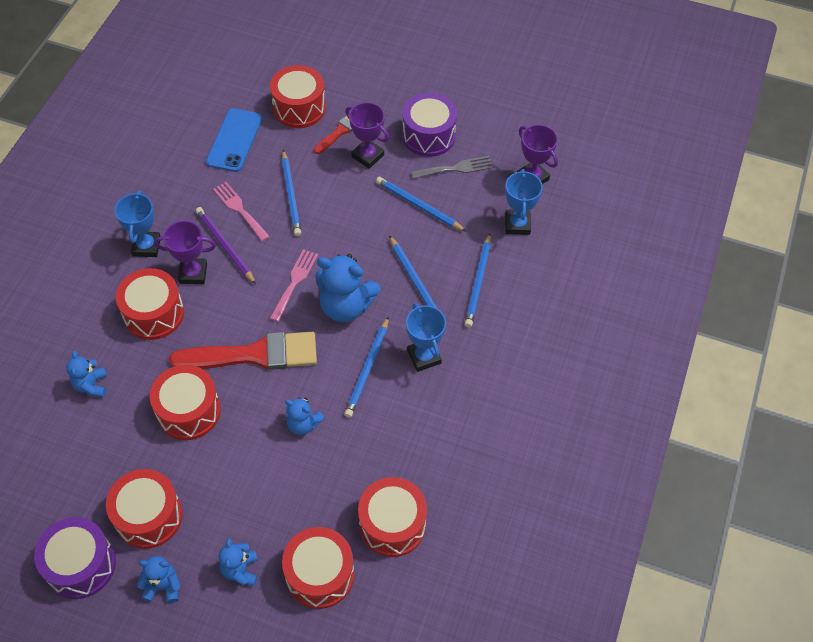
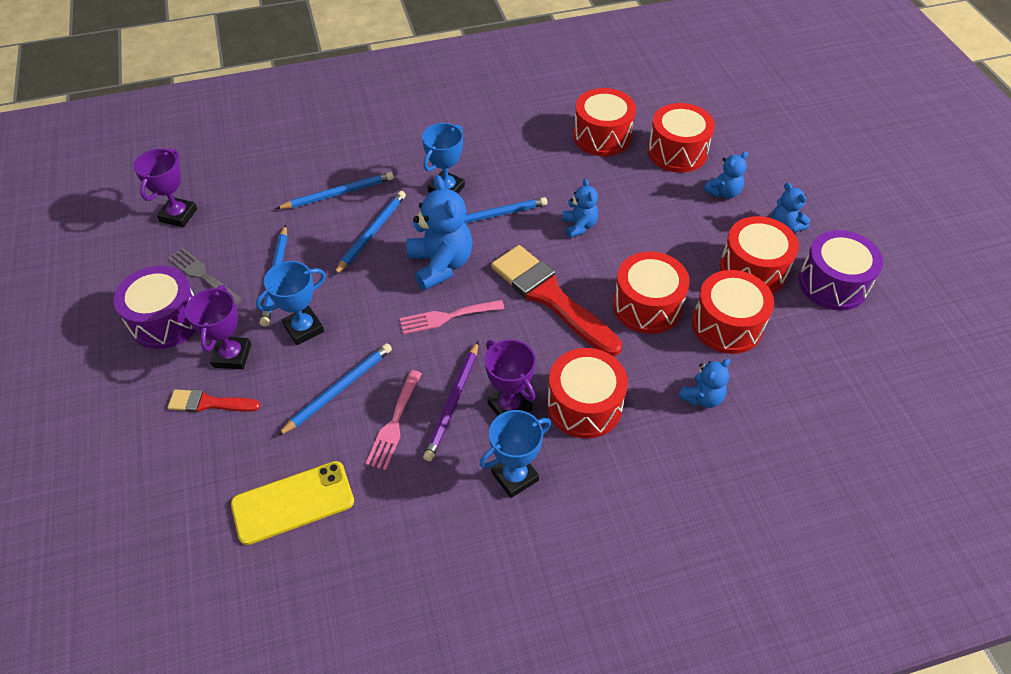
camera: 125 degrees left, 5 degrees down
(234, 140) = (293, 502): blue phone -> yellow phone
(299, 108) = (192, 469): red drum -> red drum (727, 325)
(517, 224) = (249, 199): blue trophy -> blue trophy (303, 328)

